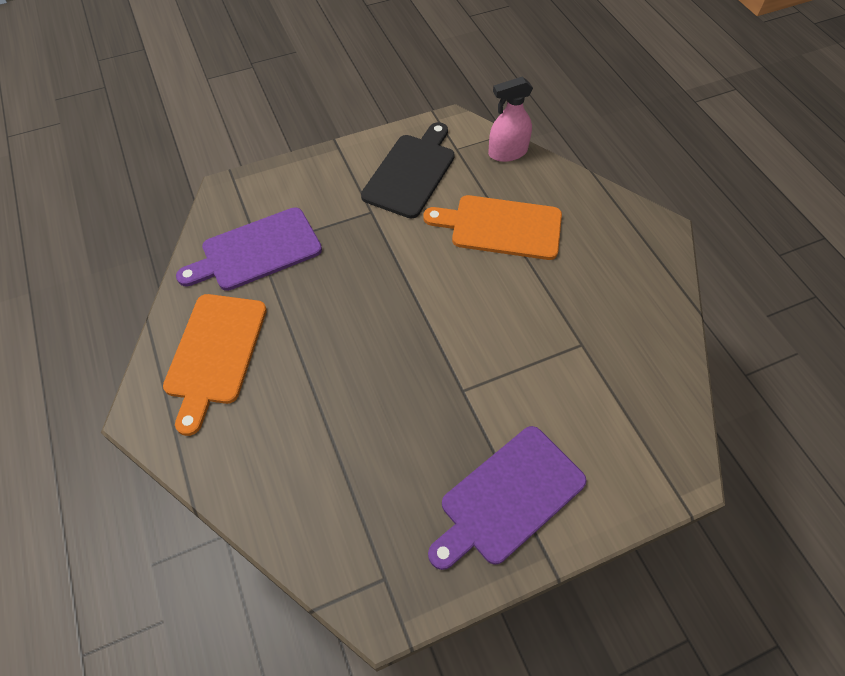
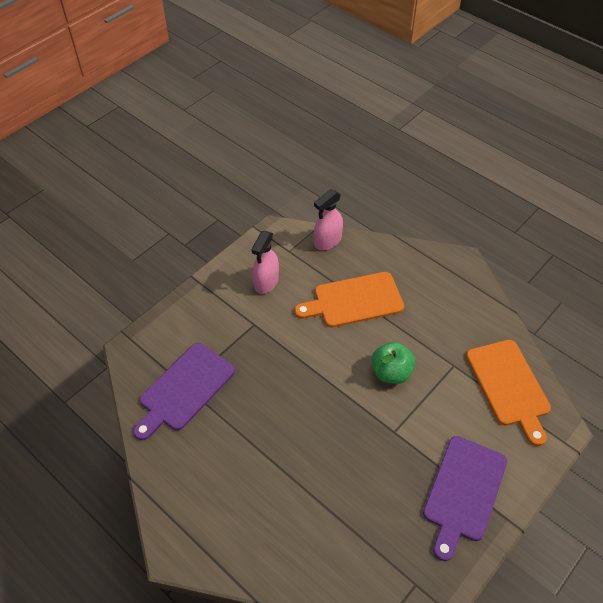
camera: 25 degrees left, 5 degrees down
(215, 353) = (201, 481): orange cutting board -> orange cutting board (509, 386)
(411, 172) = (266, 282): black cutting board -> pink spray bottle
(498, 322) = (391, 372): none -> green apple

